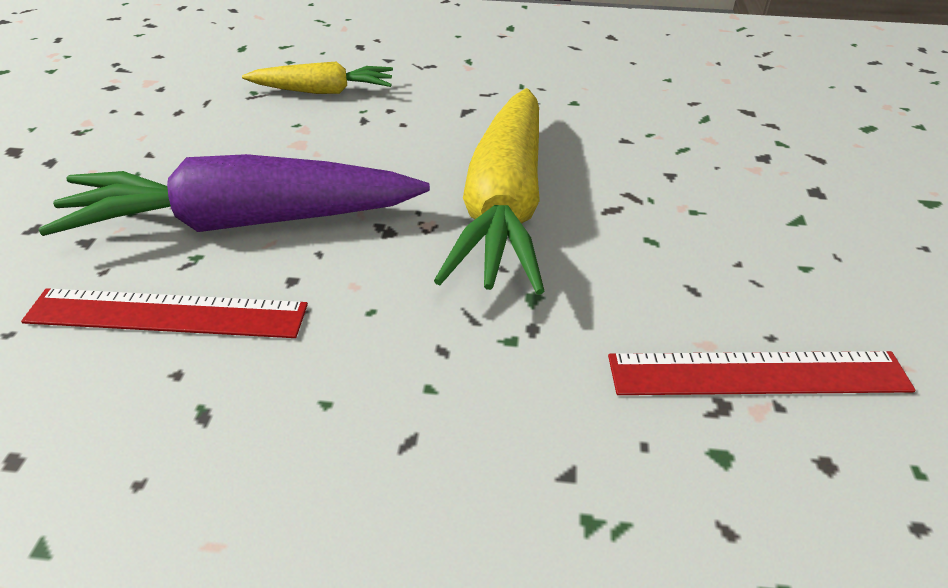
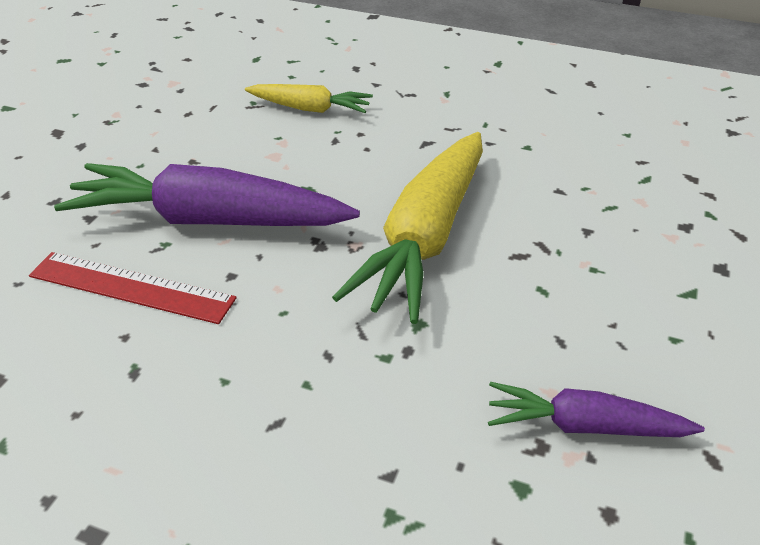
camera: 15 degrees right, 0 degrees up
(757, 373) = (584, 426): red ruler -> purple carrot

